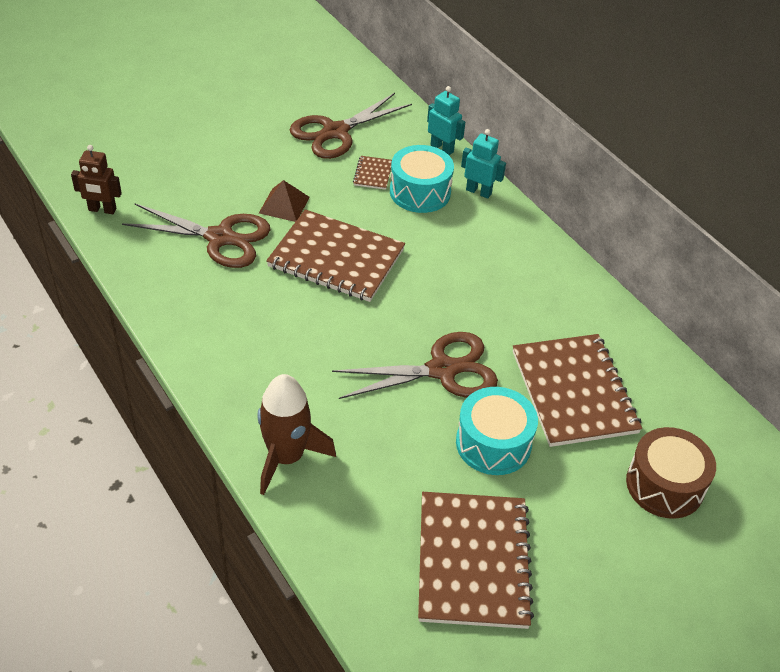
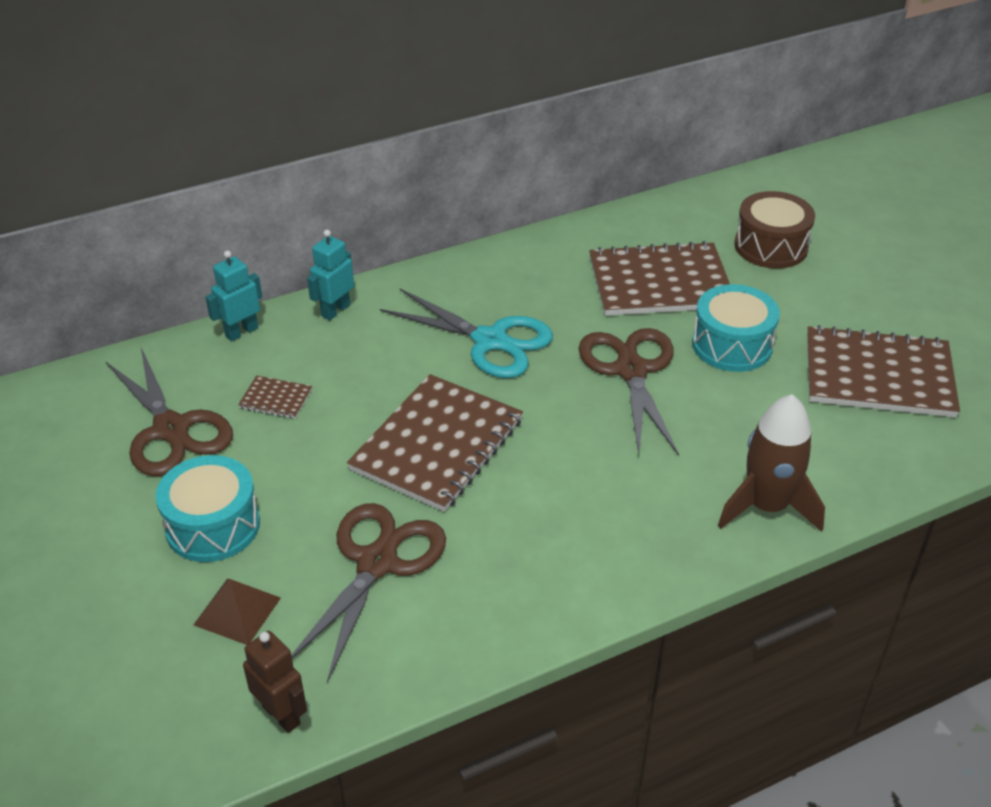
camera: 80 degrees left, 5 degrees down
(102, 210) = (282, 714): brown robot -> brown robot turned 60 degrees counterclockwise
(284, 205) = (319, 491): brown pyramid -> brown pyramid (237, 611)
(420, 192) = (324, 359): turquoise drum -> turquoise drum (213, 526)
(462, 280) = (490, 341): none -> turquoise scissors

